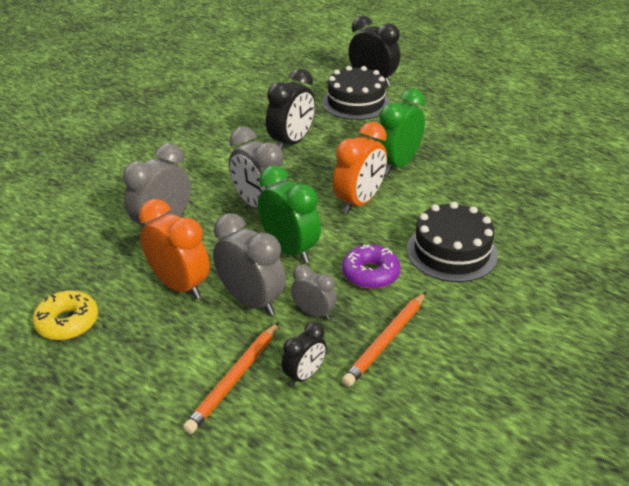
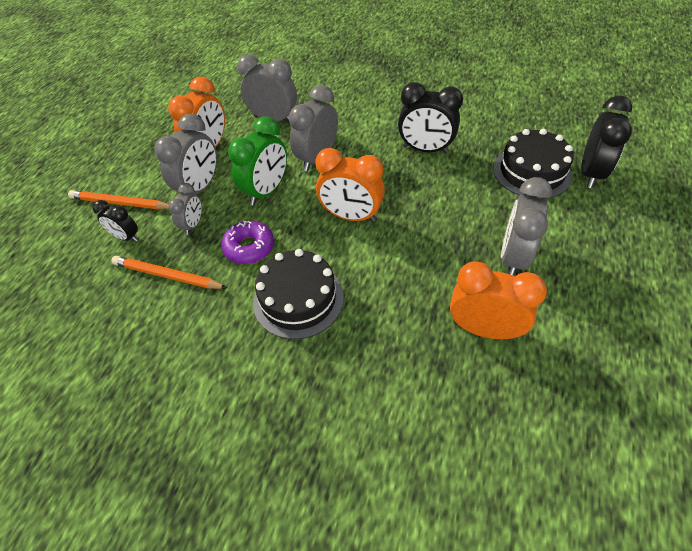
camera: 75 degrees right, 15 degrees up
(67, 322) = (164, 116): yellow donut -> none
(397, 164) = (430, 229): green clock -> none
(445, 136) = (513, 257): none -> grey clock
(510, 166) = (483, 329): none -> orange clock

